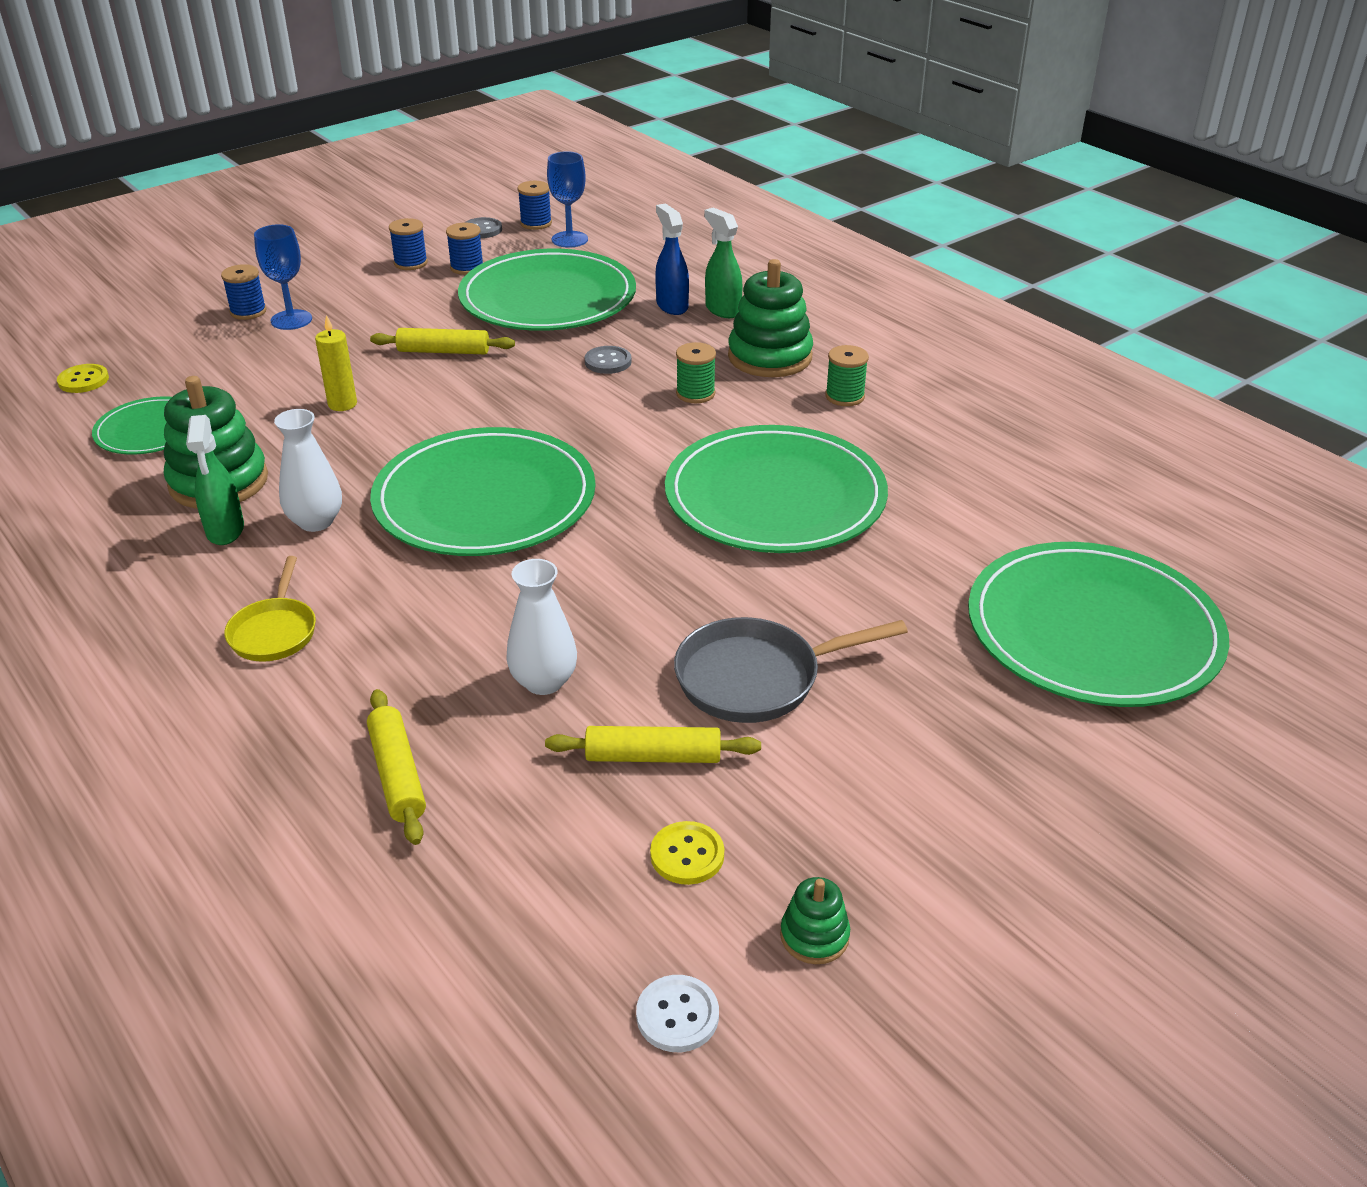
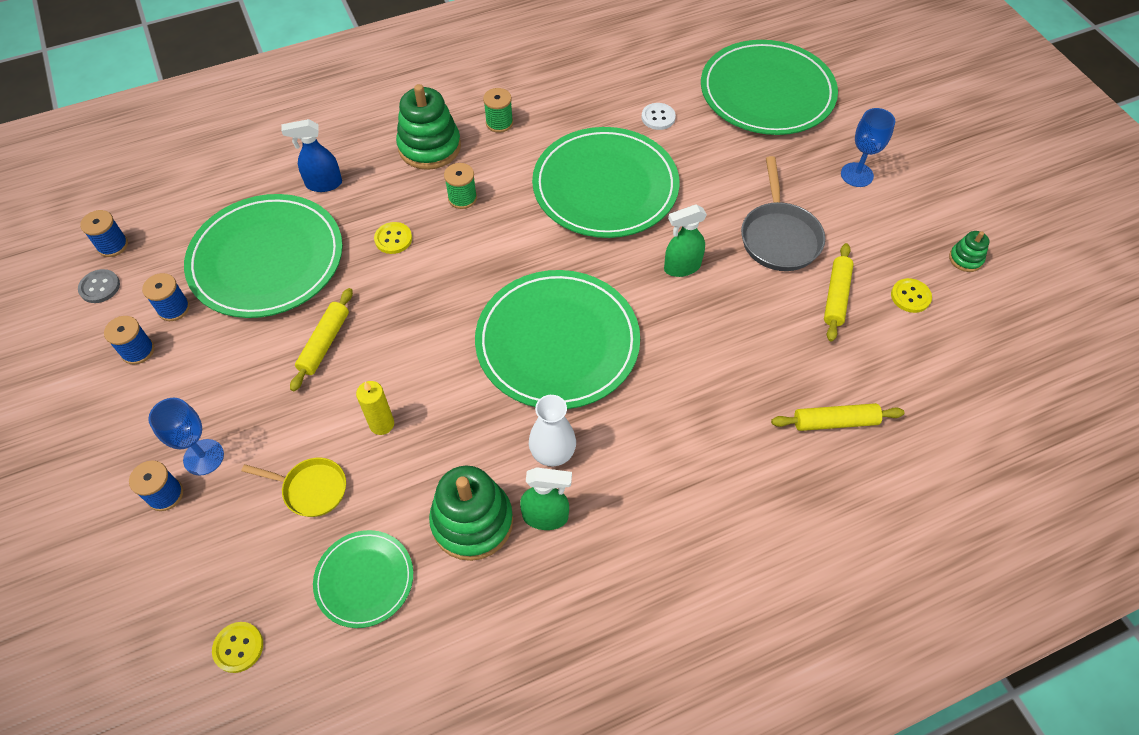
camera: 75 degrees left, 20 degrees up
(274, 632) = (682, 485): yellow pan -> yellow pan (311, 489)
(544, 681) = (764, 337): white vase -> none
(569, 239) = (162, 227): blue goblet -> blue goblet (857, 175)
(608, 362) = (393, 239): grey button -> yellow button
(677, 1015) = (1010, 321): white button -> white button (658, 117)
(722, 309) = (345, 156): green spray bottle -> green spray bottle (681, 267)

